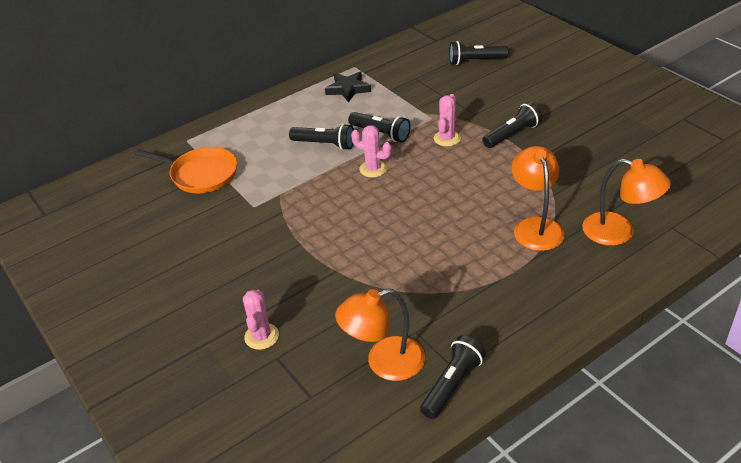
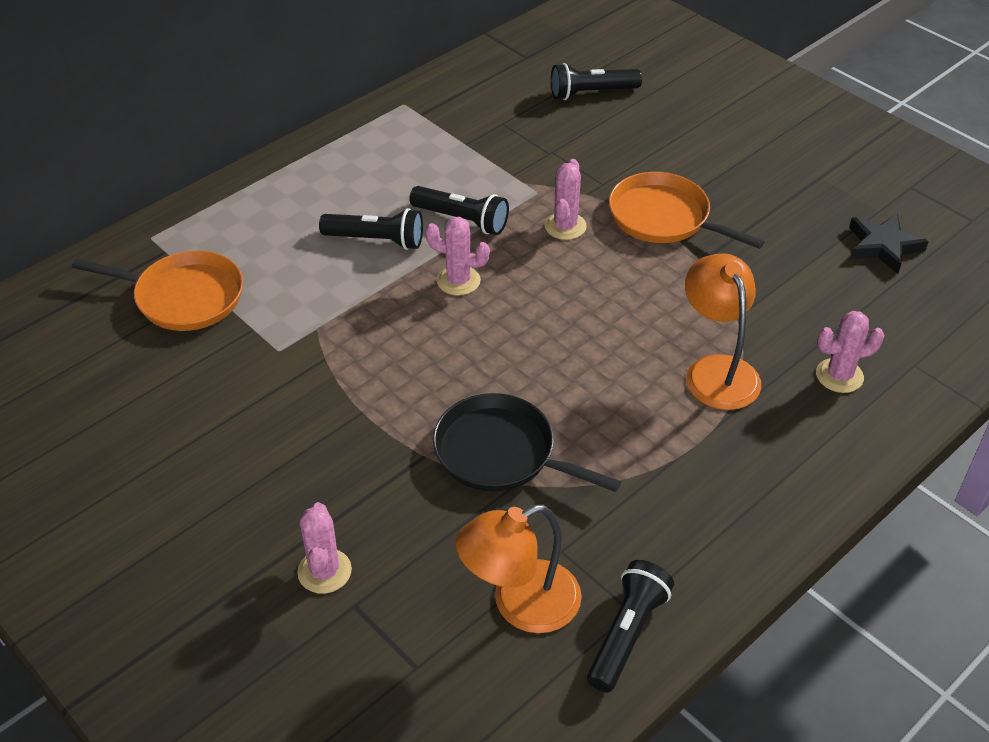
camera: 10 degrees left, 5 degrees up
(348, 89) = (399, 143): black star -> black star (883, 246)
(385, 271) = (500, 453): none -> black pan
(512, 134) = (663, 218): black flashlight -> orange pan
(619, 232) = (839, 376): orange lamp -> pink cactus

